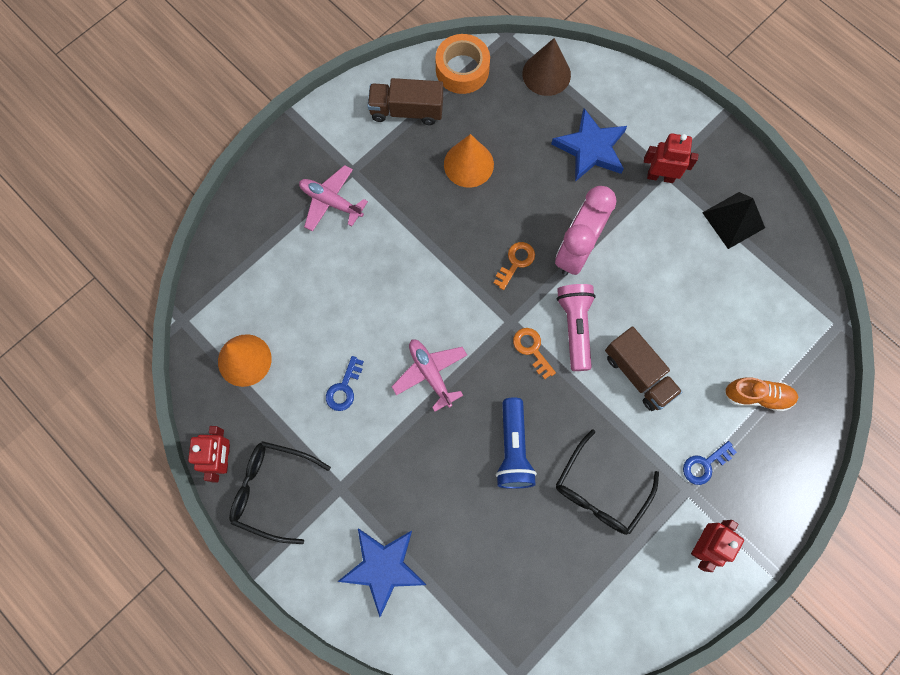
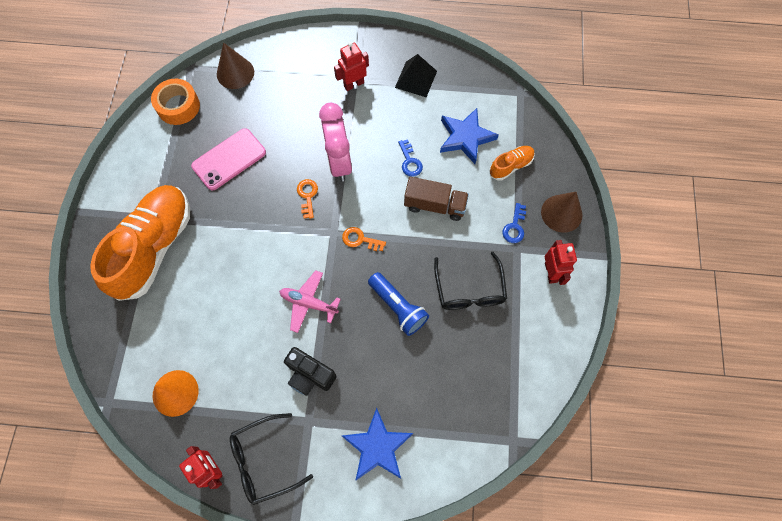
camera: 40 degrees left, 5 degrees down
(331, 202) = (154, 247): pink plane -> orange shoe
(344, 388) = (259, 356): blue key -> blue key (410, 161)
(376, 445) = (310, 375): none -> black camera
(406, 110) = (161, 155): brown truck -> none
(468, 164) = (229, 159): orange cone -> pink phone
(575, 327) = (375, 207): pink flashlight -> none
(591, 148) = (299, 97): blue star -> blue star (465, 137)
(770, 491) = (561, 213): none -> brown cone

